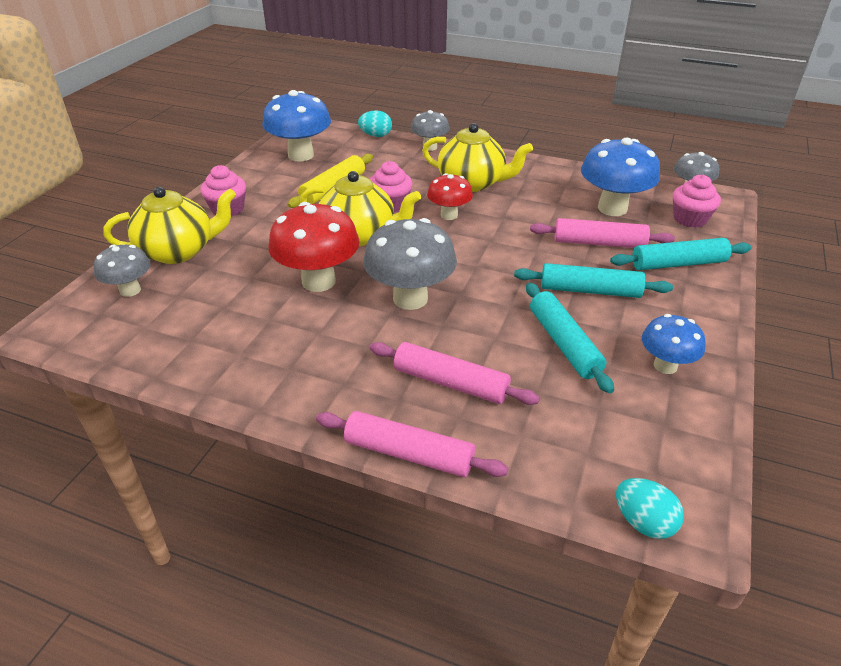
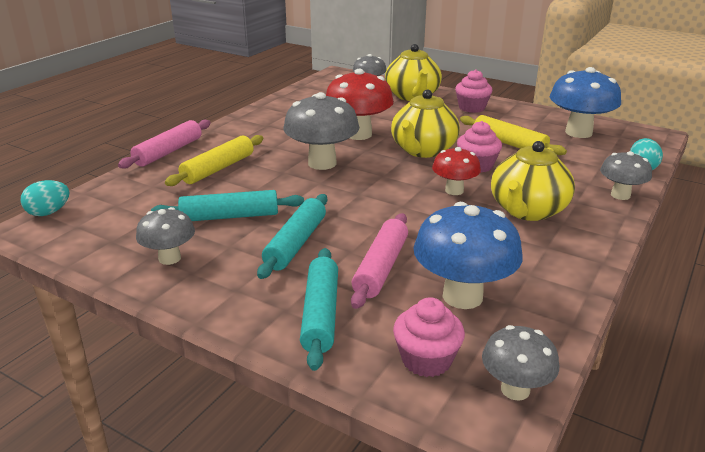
camera: 100 degrees right, 10 degrees down
(450, 383) = (218, 168): pink rolling pin -> yellow rolling pin
(665, 366) = (169, 258): blue mushroom -> grey mushroom

